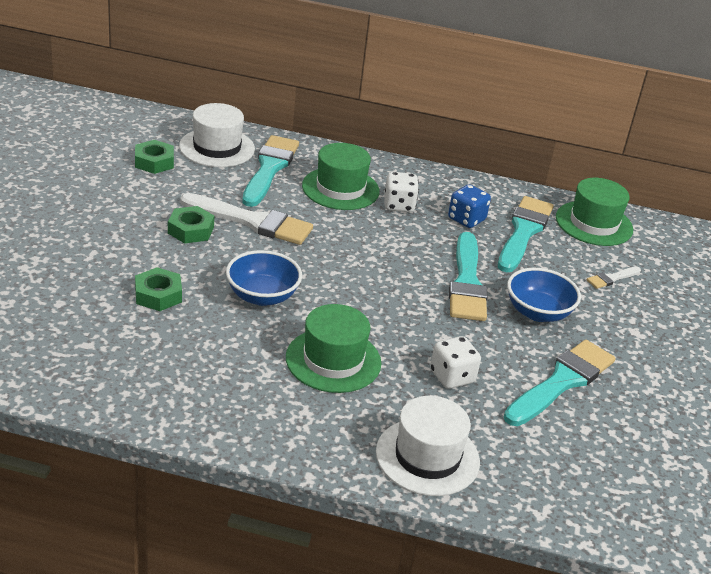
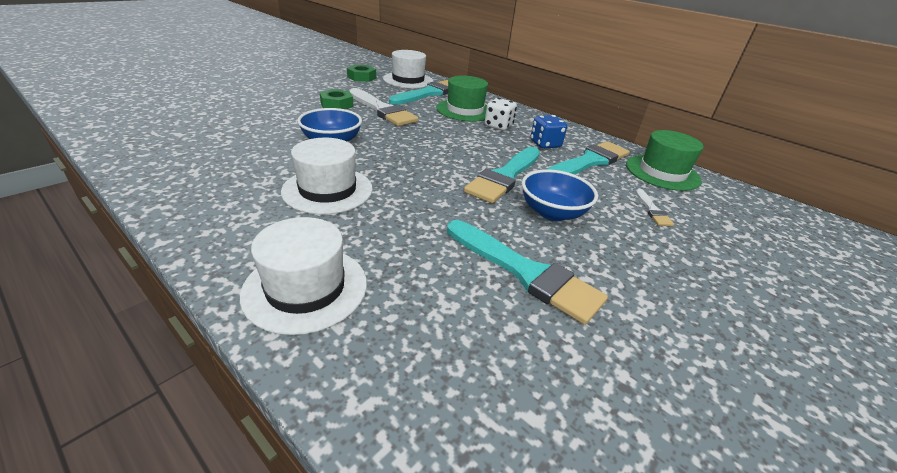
camera: 30 degrees right, 0 degrees up
(158, 295) = (265, 124): green nut -> none
(333, 360) = (327, 190): green hat -> white hat
(452, 377) = (415, 232): white dice -> none
(562, 382) = (525, 272): turquoise brush -> turquoise brush turned 60 degrees clockwise
(611, 278) = (652, 210): white brush -> white brush turned 90 degrees counterclockwise

